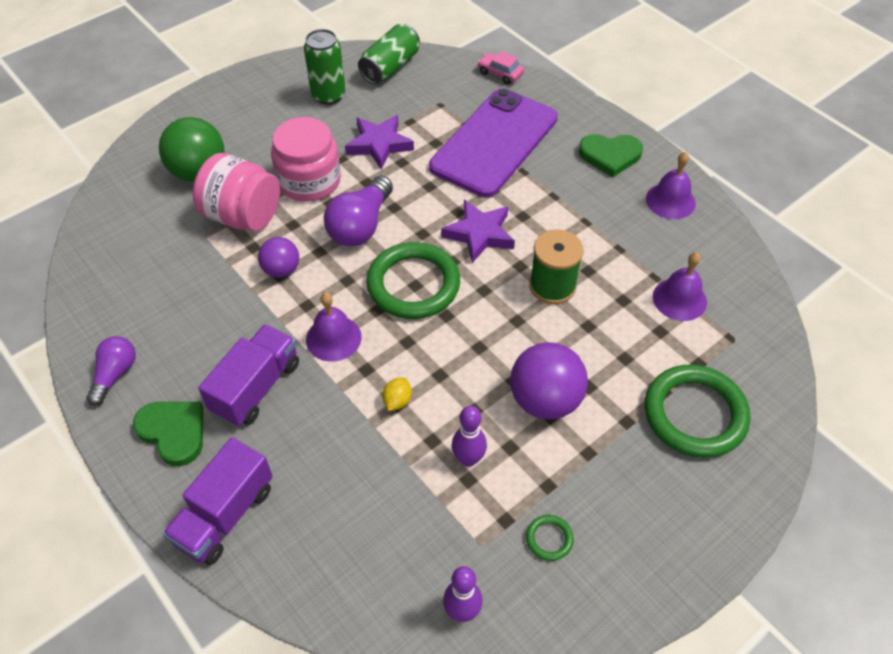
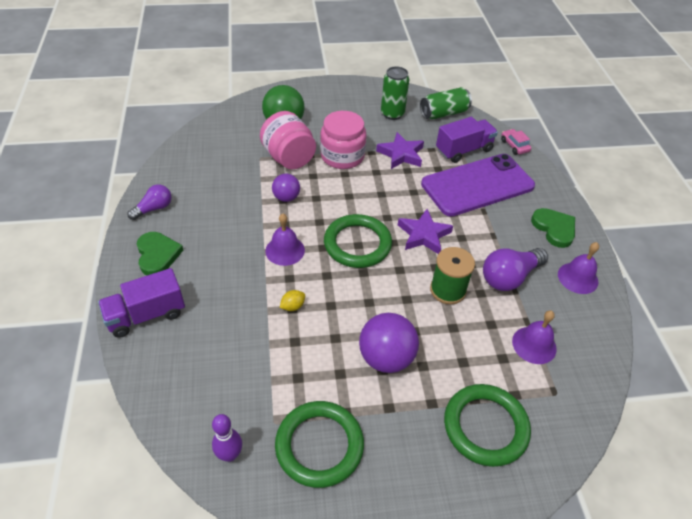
camera: 30 degrees right, 5 degrees down
(256, 387) = (220, 255): purple truck -> purple truck (463, 150)
(360, 225) = (352, 195): purple light bulb -> purple light bulb (509, 277)
(468, 459) = (308, 365): purple bowling pin -> none
(549, 539) = (319, 445): green ring -> green ring, size x2.39
(610, 155) = (554, 229): green heart -> green heart turned 150 degrees counterclockwise

